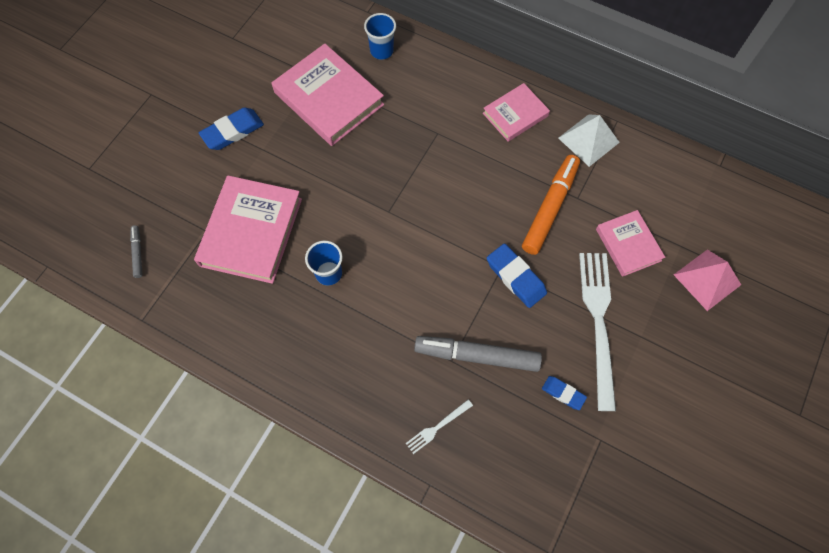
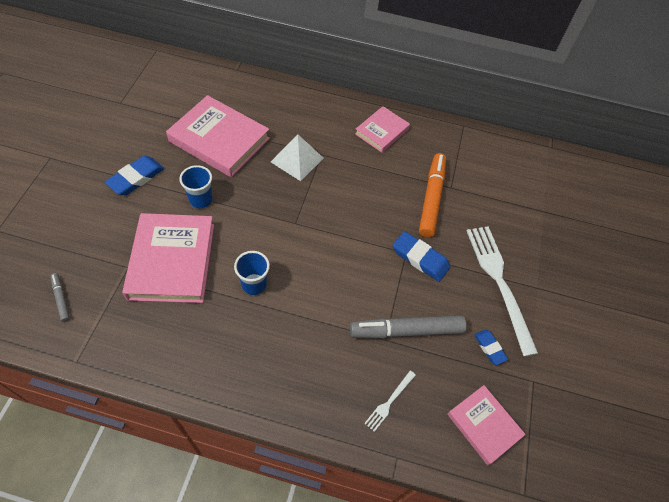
camera: 20 degrees left, 10 degrees down
(381, 51) = (257, 97): blue cup -> blue cup (201, 200)
(563, 393) = (489, 348): blue eraser -> blue eraser turned 45 degrees clockwise
(588, 140) = (446, 142): white pyramid -> white pyramid (297, 160)
(628, 245) = (502, 217): pink book -> pink book (484, 425)
(707, 279) = (572, 233): pink pyramid -> none

